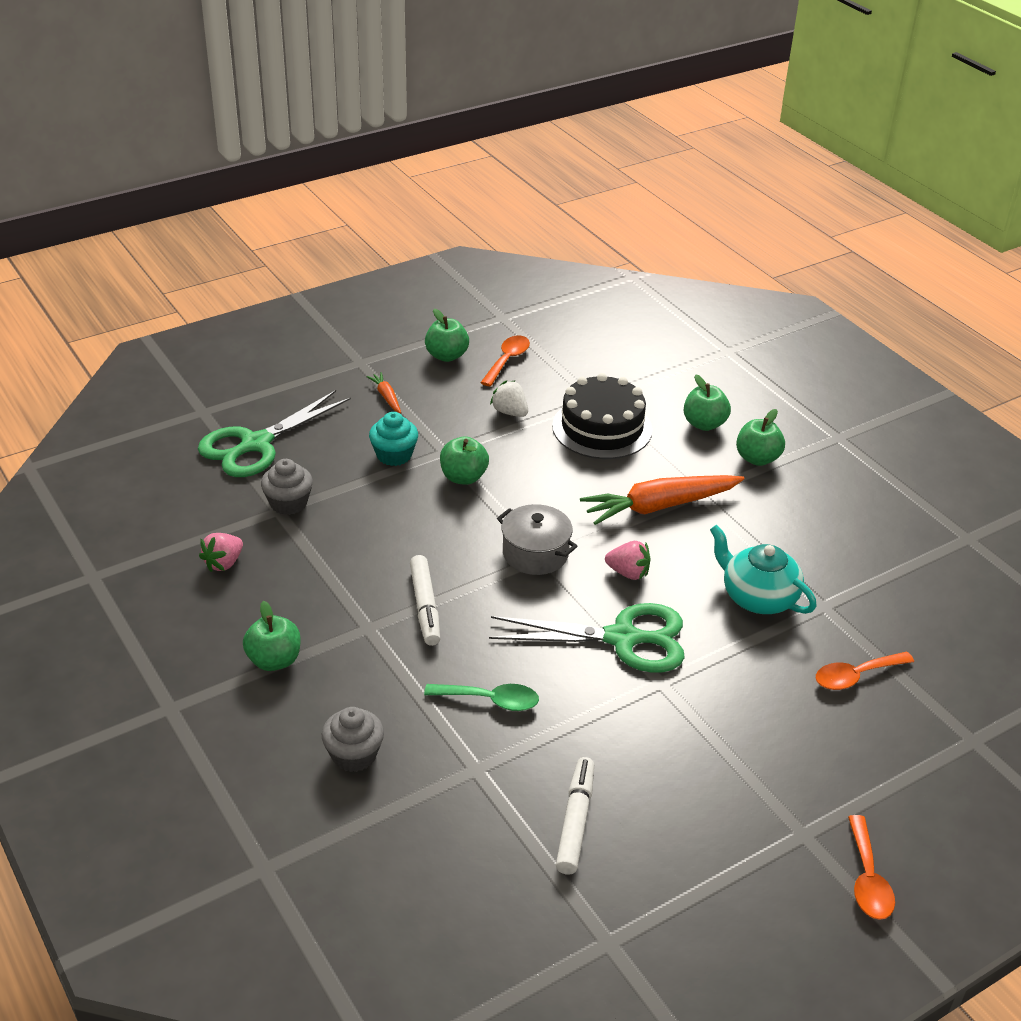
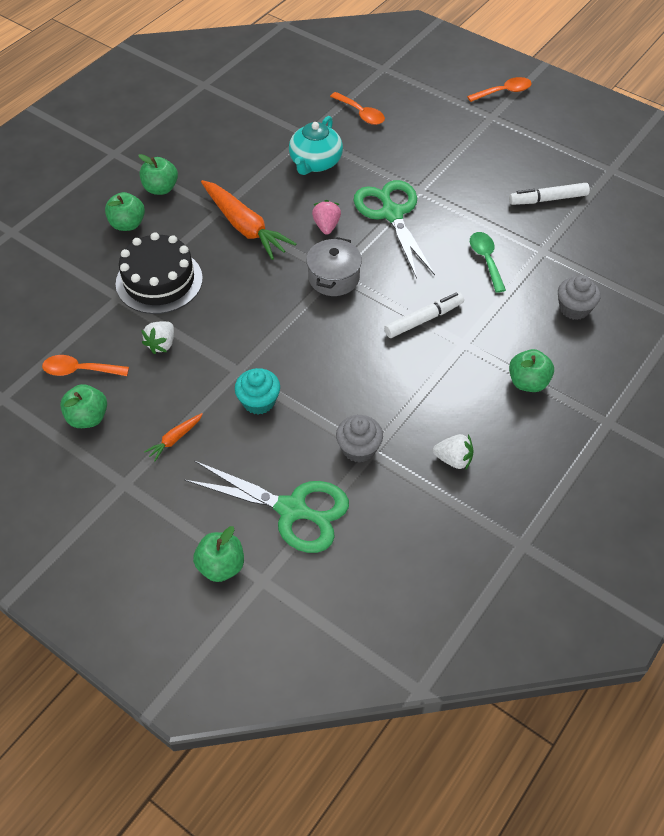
camera: 110 degrees left, 15 degrees up
(223, 563) = (453, 459): pink strawberry -> white strawberry
(463, 477) = (266, 346): green apple -> green apple (221, 566)

